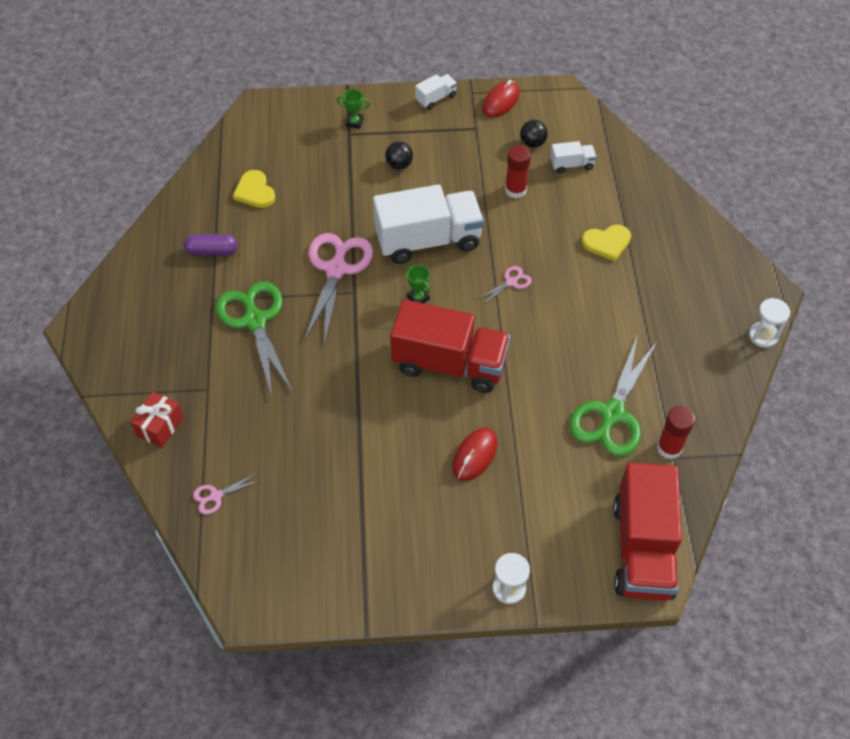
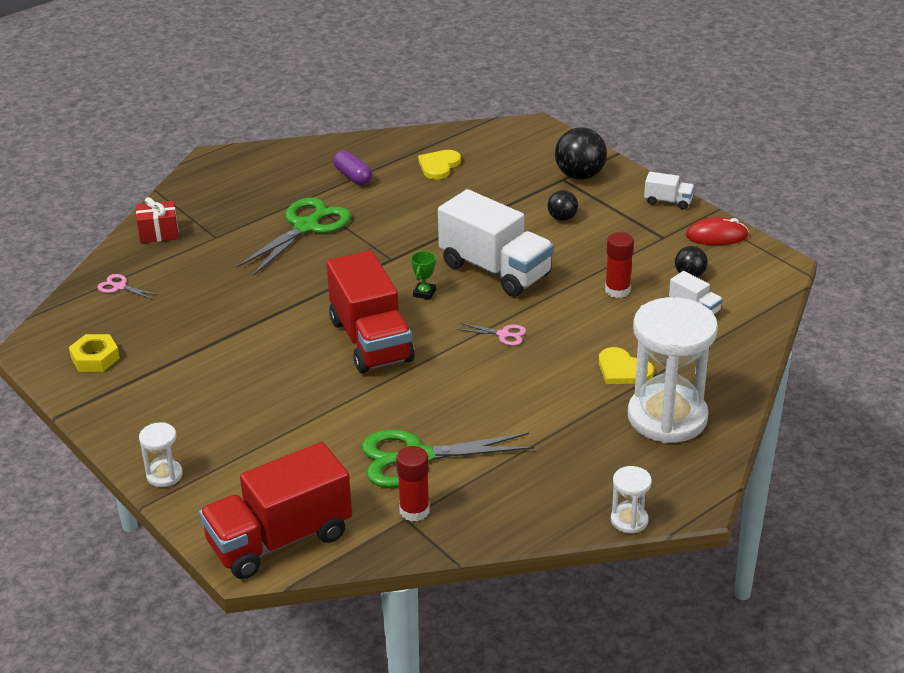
camera: 55 degrees right, 20 degrees down
(307, 564) = (95, 358): none -> yellow nut
(336, 269) = (405, 239): pink scissors -> none
(354, 122) = (580, 175): green trophy -> black ball
(475, 455) = (286, 397): red mouse -> none
(675, 252) = (667, 417): none -> white hourglass

